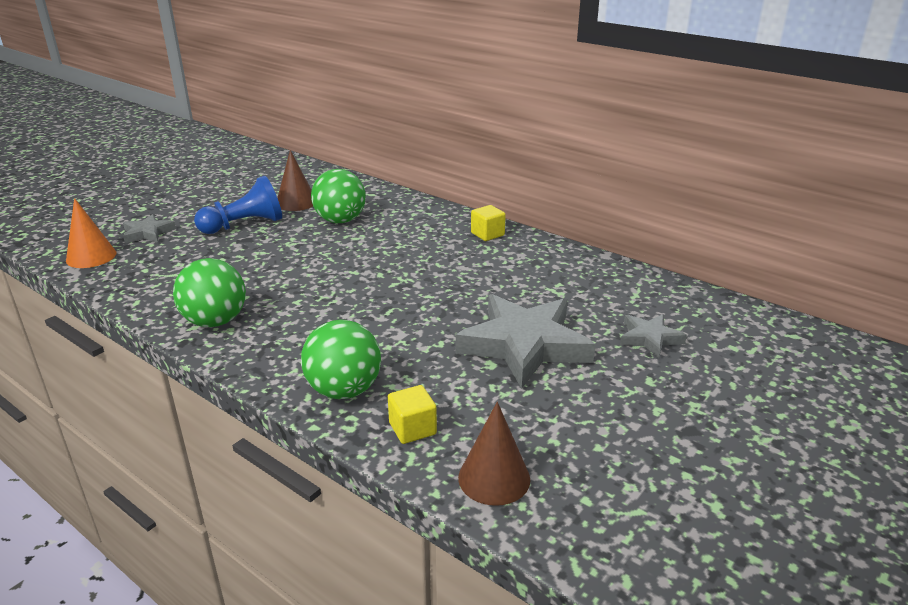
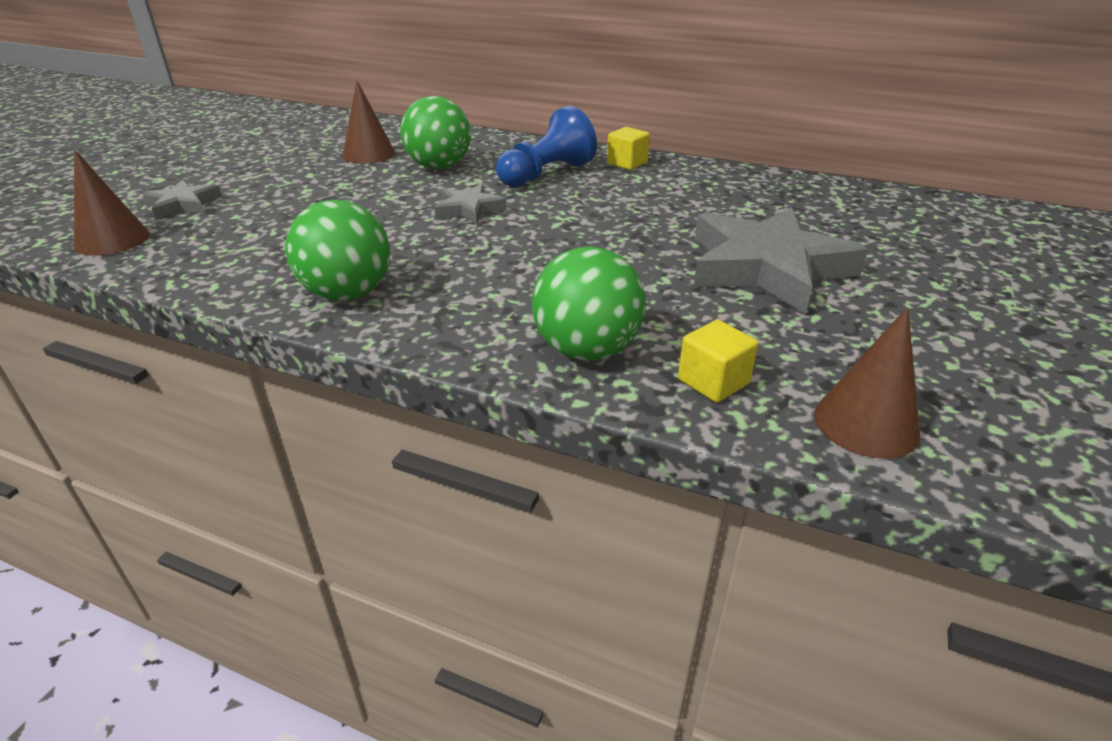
camera: 15 degrees left, 5 degrees up
(91, 256) = (112, 240): orange cone -> brown cone
(244, 225) = (316, 183): blue pawn -> blue pawn (546, 174)
(649, 338) = (896, 242): grey star -> grey star (469, 209)

